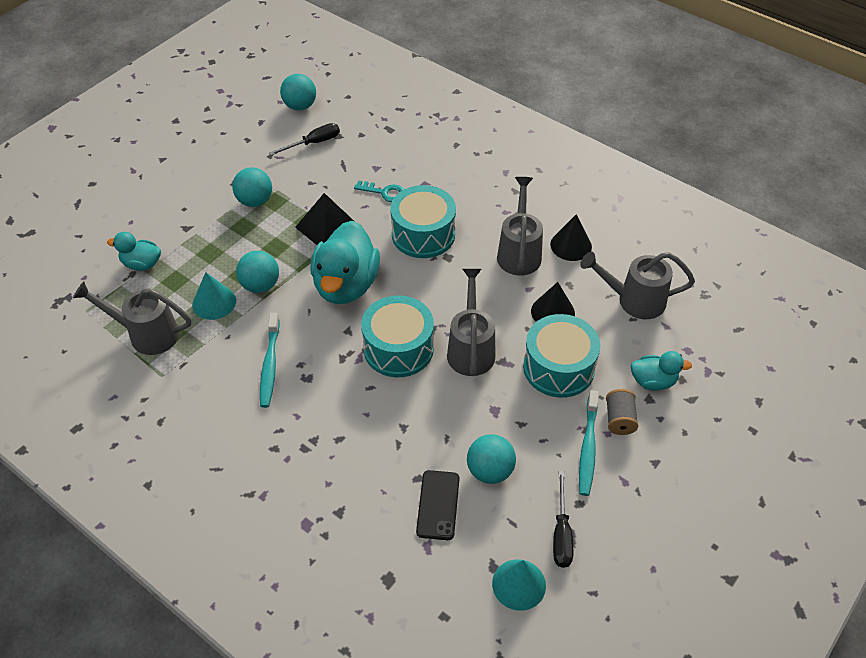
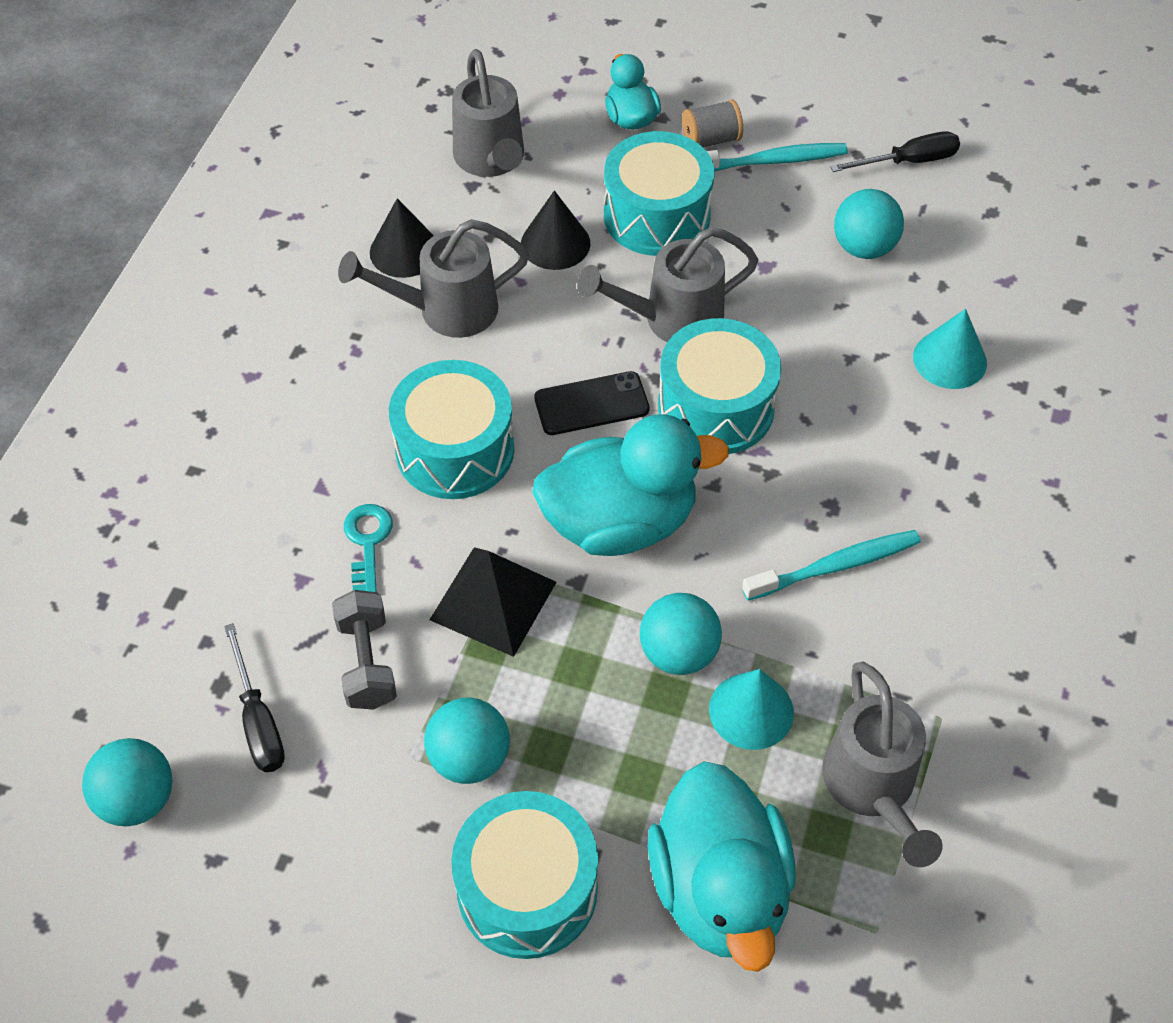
camera: 110 degrees left, 5 degrees up
(142, 264) = (720, 889): turquoise duck -> turquoise duck, size x1.92
(186, 204) = (527, 889): none -> turquoise drum
(313, 143) = (258, 720): black screwdriver -> black screwdriver turned 150 degrees counterclockwise
(321, 180) = (367, 662): none -> grey dumbbell
(438, 505) = (944, 286): black phone -> black phone (591, 404)
(519, 584) = (997, 184): turquoise cone -> turquoise cone (949, 359)

